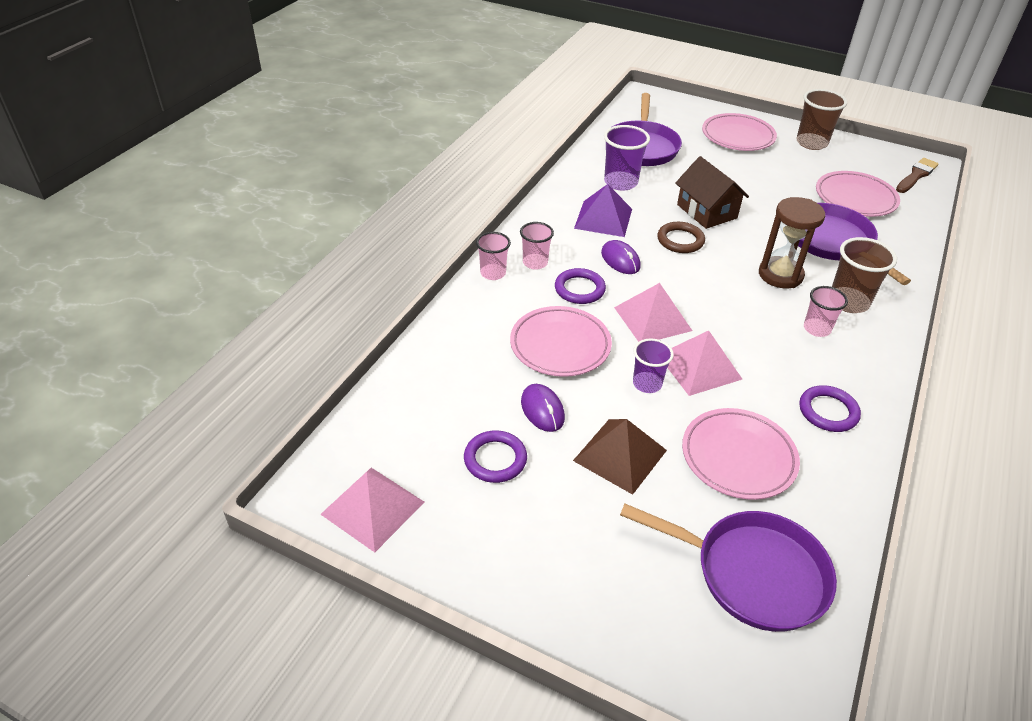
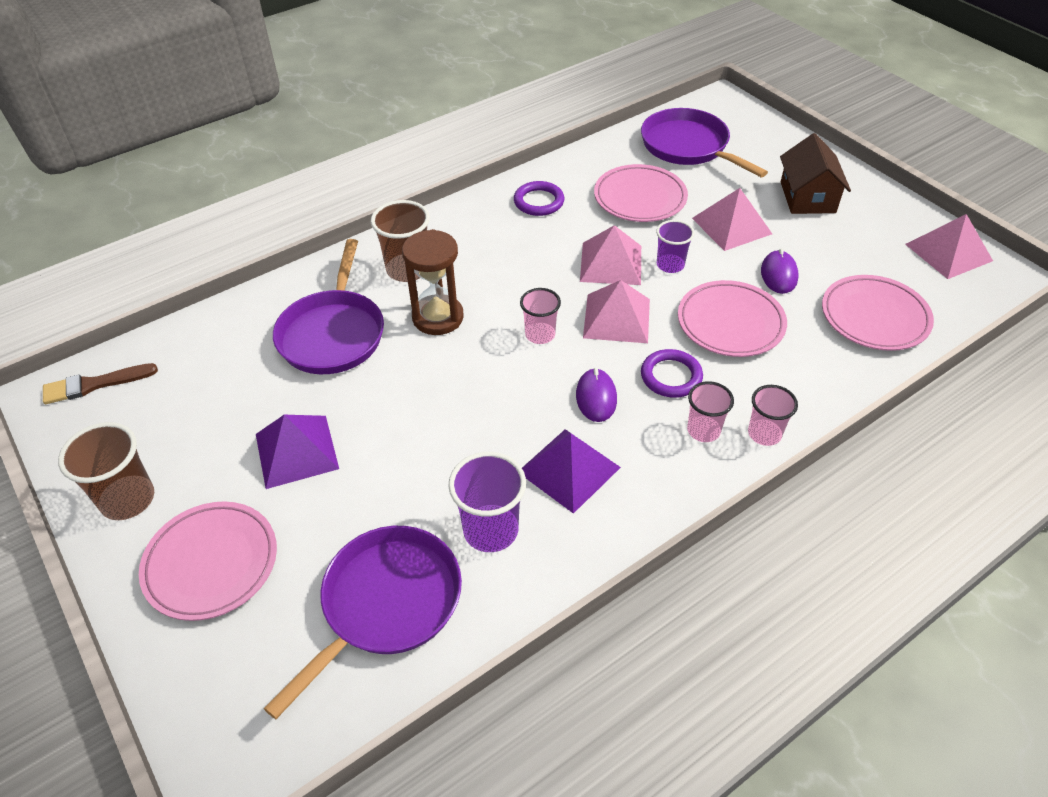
camera: 150 degrees left, 5 degrees up
(495, 459) = (837, 253): purple ring -> none
(620, 455) = (731, 226): brown pyramid -> pink pyramid
(680, 240) = (501, 398): brown ring -> none
(706, 211) = (424, 429): brown house -> brown house (807, 197)
(762, 182) = (296, 451): none -> purple pyramid
(817, 329) = (469, 258): pink cup -> pink cup (540, 335)
(855, 198) = (221, 380): pink plate -> pink plate (874, 317)

